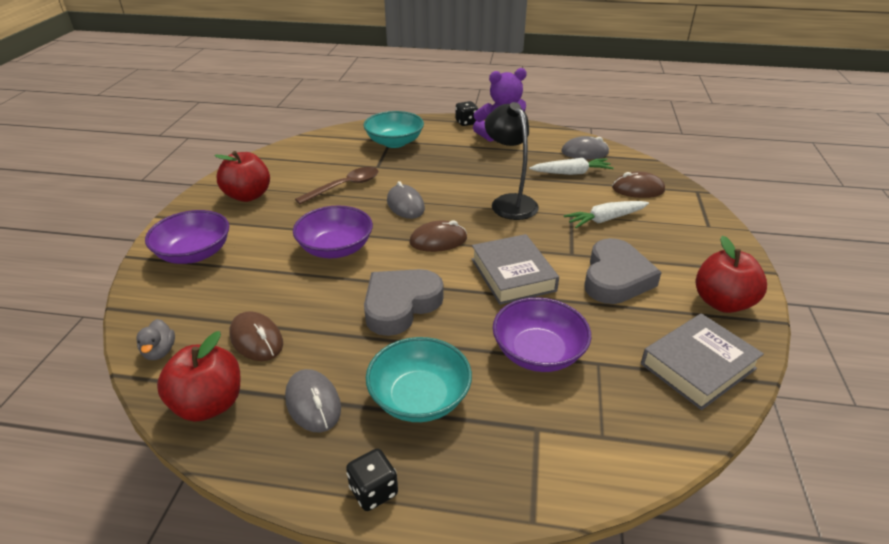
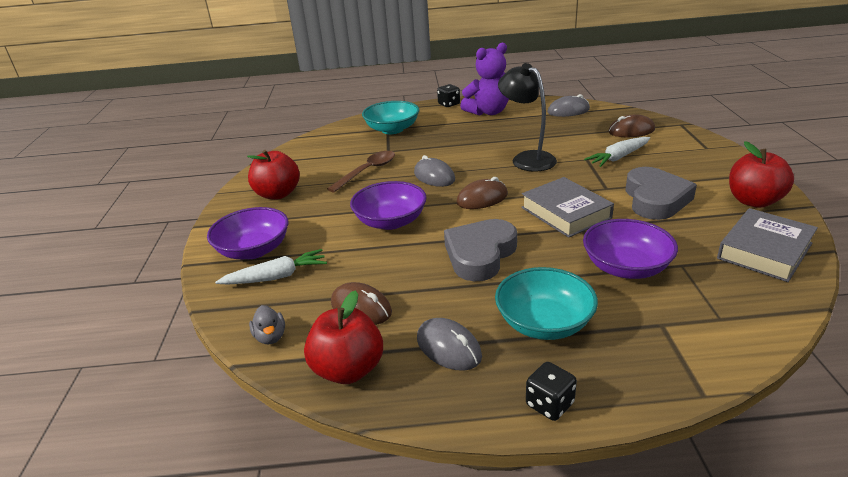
camera: 10 degrees left, 5 degrees down
(571, 173) = (567, 128): white carrot -> white carrot (276, 277)

